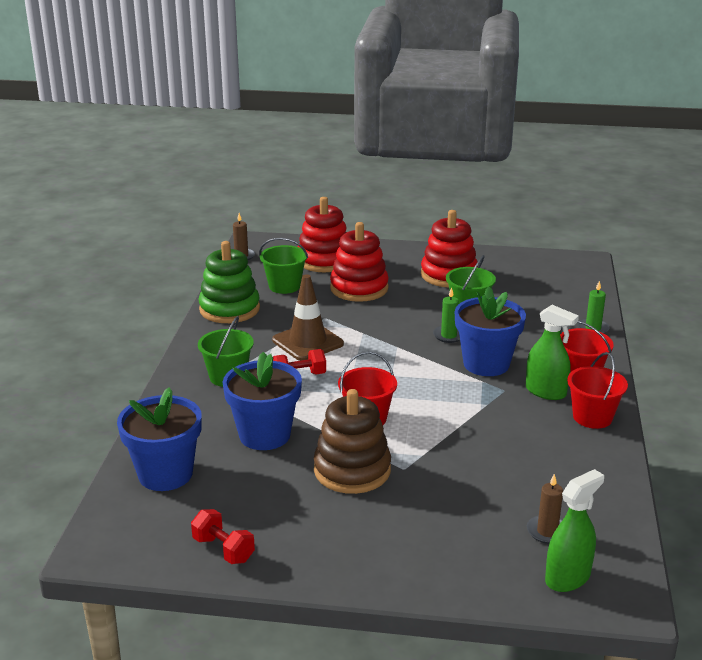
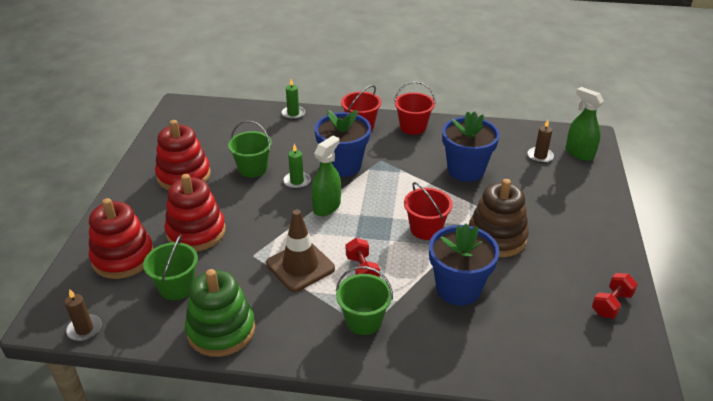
camera: 90 degrees left, 10 degrees up
(165, 474) = (528, 351): blue flower pot -> blue flower pot (465, 170)
(546, 392) = (382, 142): green spray bottle -> green spray bottle (327, 207)

